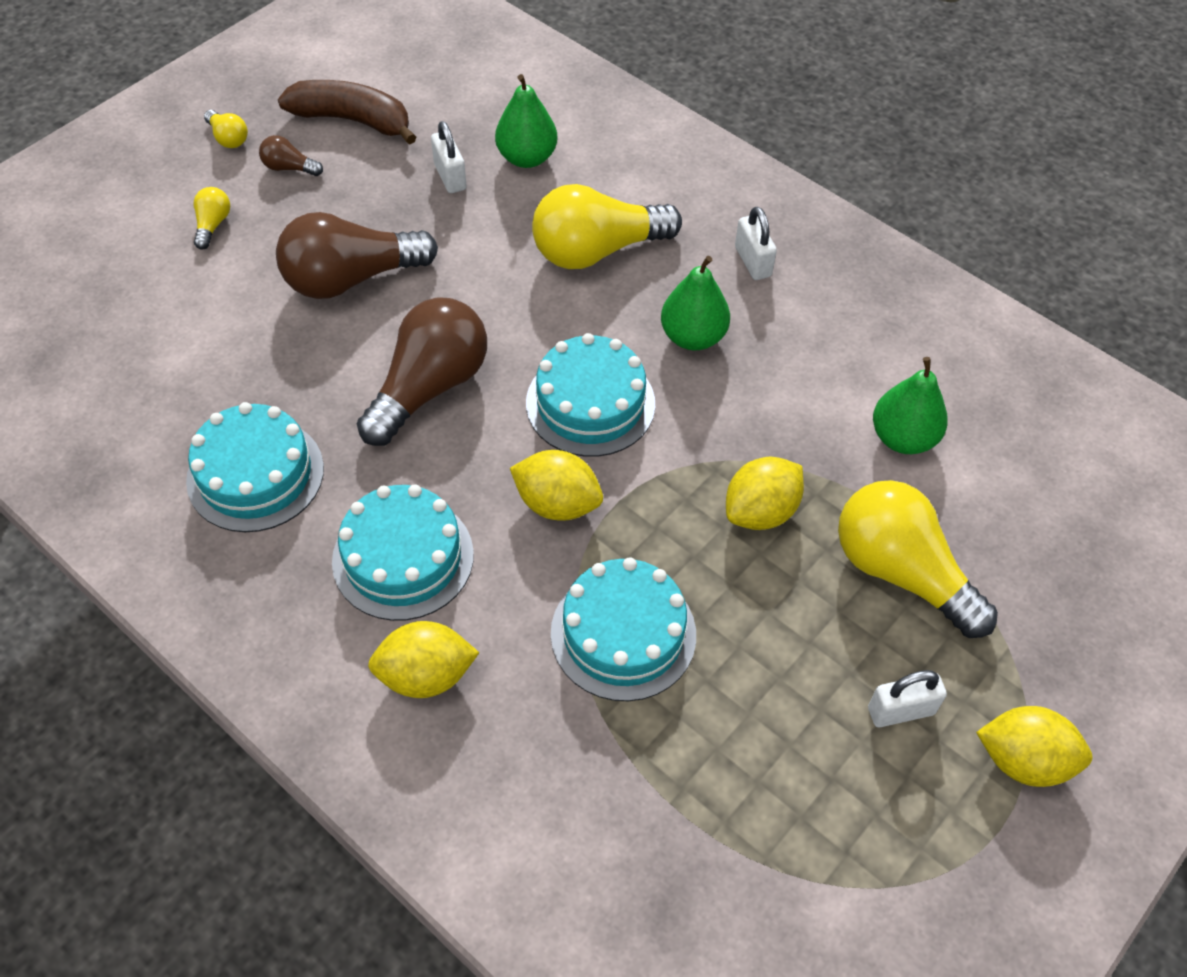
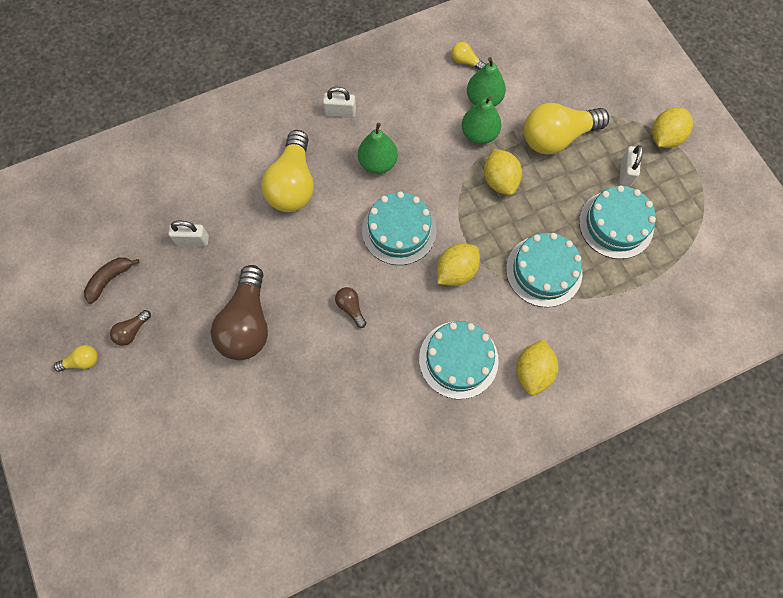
camera: 65 degrees left, 15 degrees up
(212, 225) = (159, 393): yellow light bulb -> yellow light bulb (466, 62)
(255, 474) = (370, 421): turquoise cake -> turquoise cake (616, 224)
(353, 120) = (110, 279): brown banana -> brown banana, size x0.61
(429, 387) = (351, 308): brown light bulb -> brown light bulb, size x0.44
(527, 158) = (200, 192): green pear -> green pear (479, 134)

